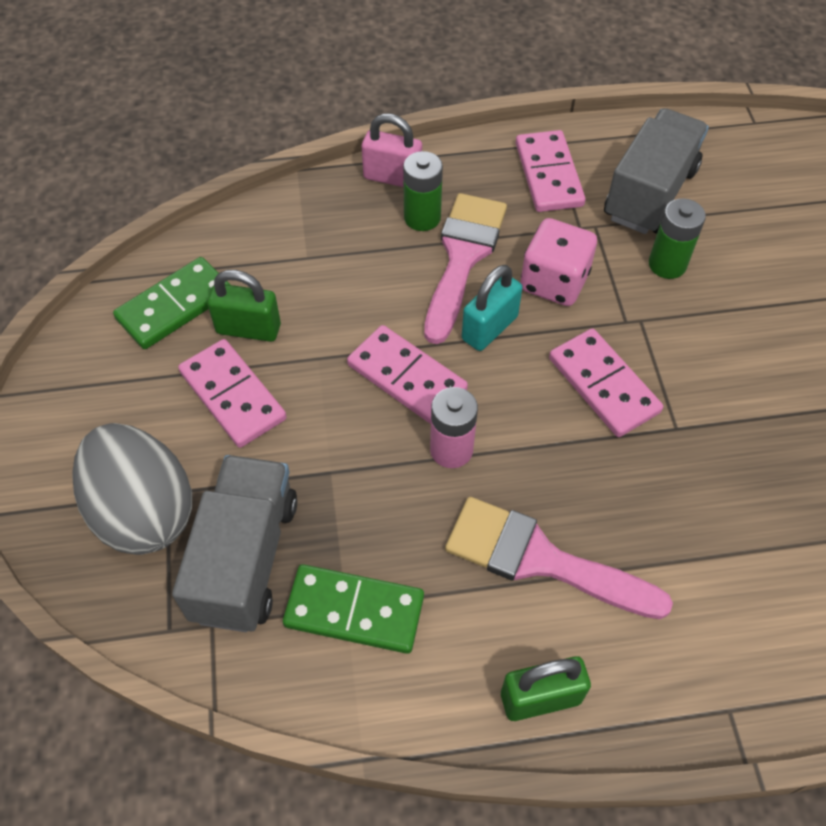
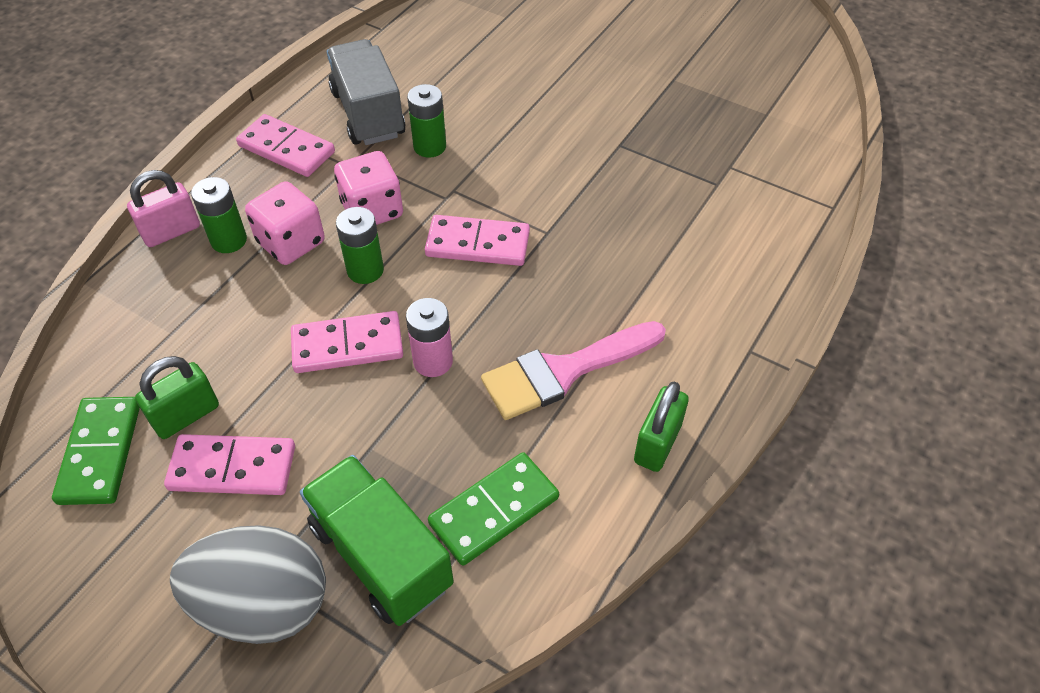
camera: 50 degrees left, 5 degrees down
(245, 558) = (381, 555): grey truck -> green truck
(462, 257) = (291, 242): pink brush -> pink dice
(489, 328) = (365, 270): turquoise padlock -> green battery

